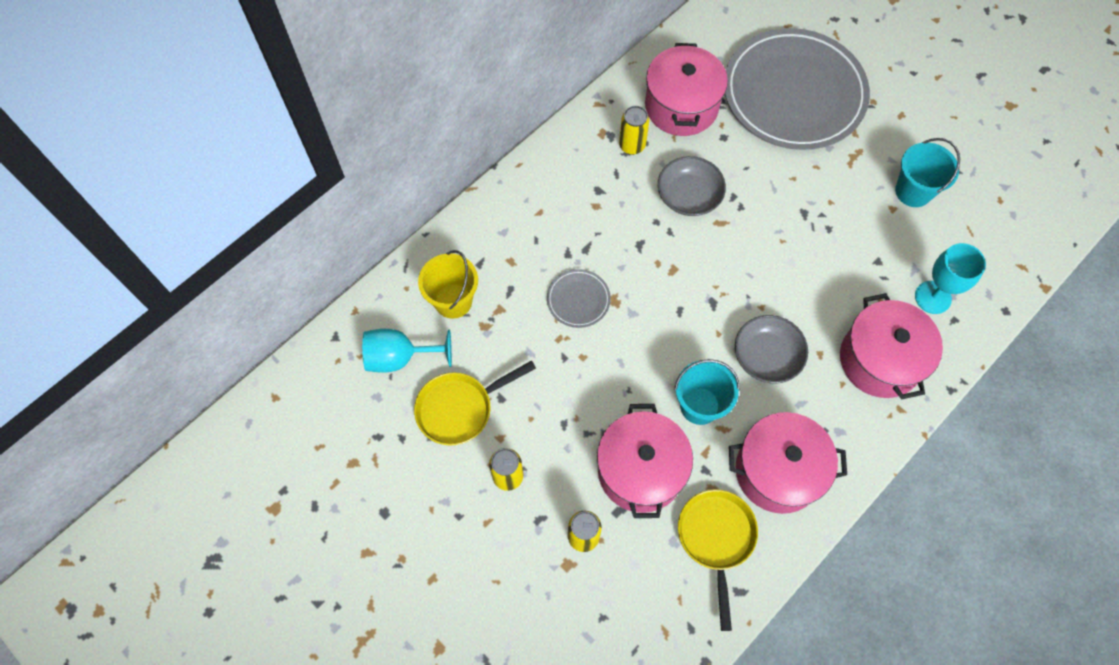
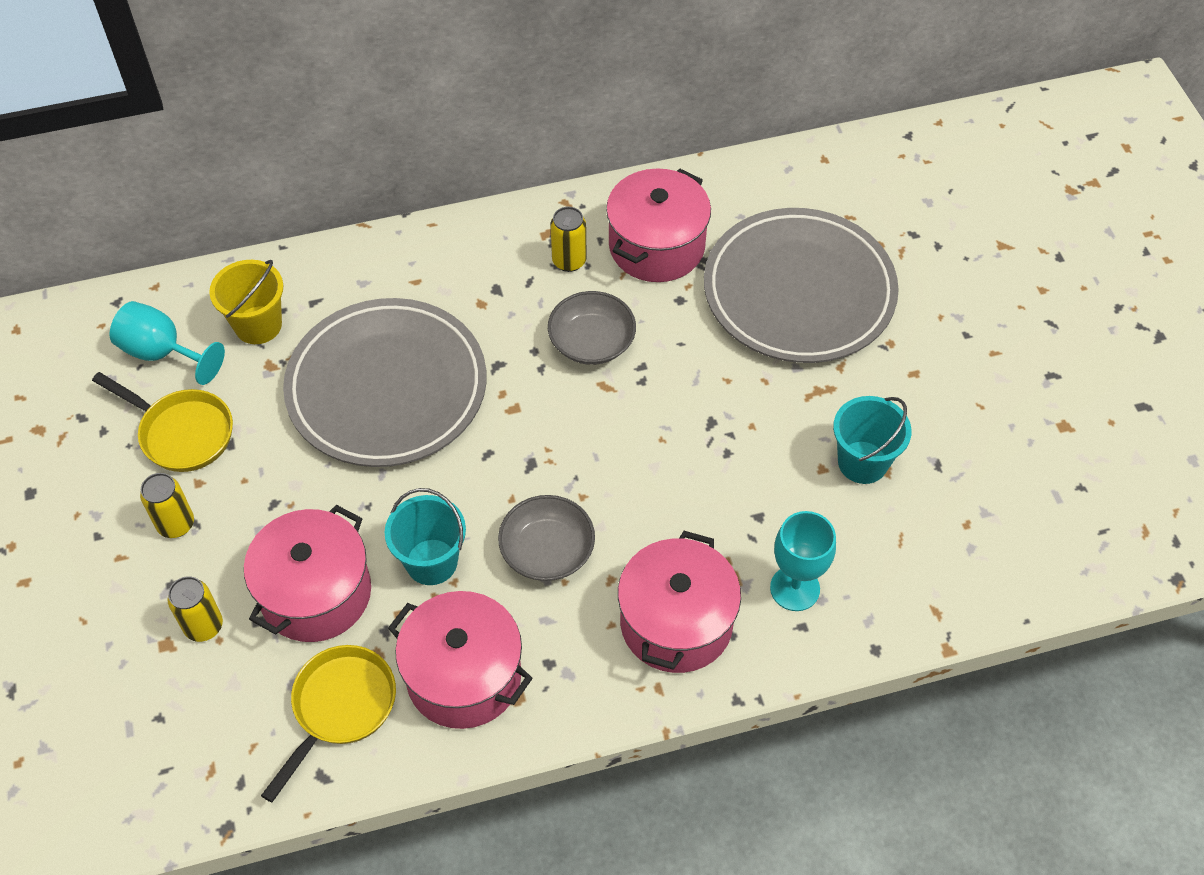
camera: 30 degrees right, 10 degrees down
(460, 408) = (181, 433): yellow pan -> yellow pan turned 150 degrees counterclockwise
(578, 300) = (387, 388): grey plate -> grey plate, size x2.48

